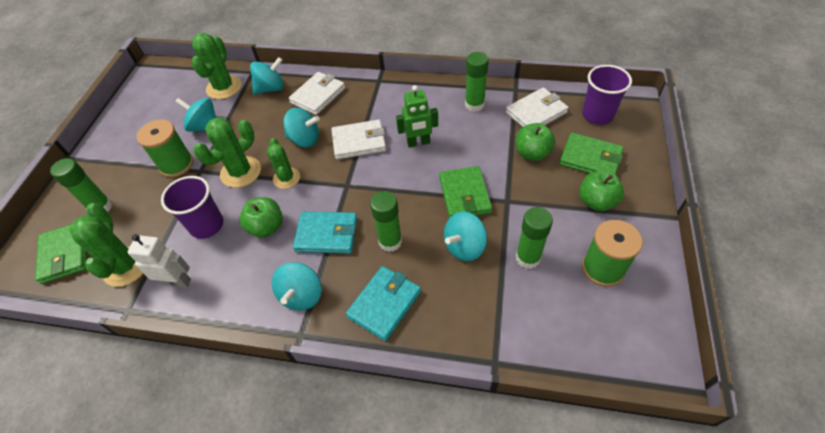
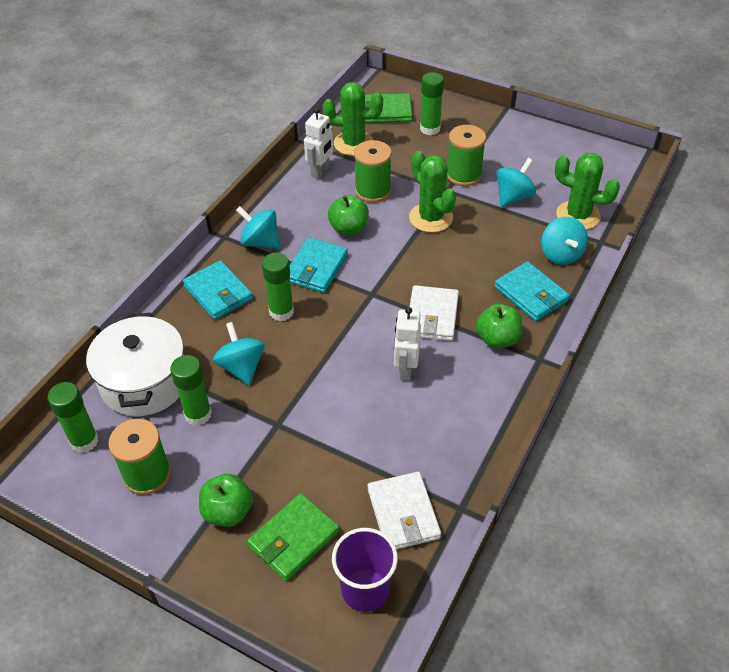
camera: 105 degrees right, 5 degrees down
(207, 225) = (373, 191): purple cup -> green spool
(286, 178) = (405, 250): green cactus -> none
(305, 139) = (457, 271): turquoise spinning top -> none
(318, 95) = (531, 294): white wallet -> turquoise wallet
(418, 143) = (405, 369): green robot -> white robot
(464, 195) = (306, 388): green wallet -> none
(474, 105) = (448, 447): green glue stick -> green glue stick (84, 441)
(517, 318) = (144, 382): none -> white pot
(532, 153) = (333, 478): green apple -> green apple (497, 339)

